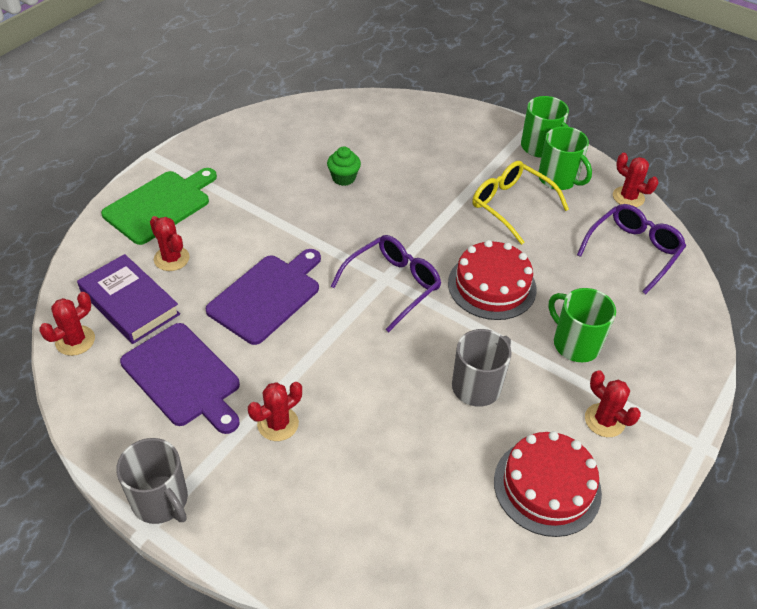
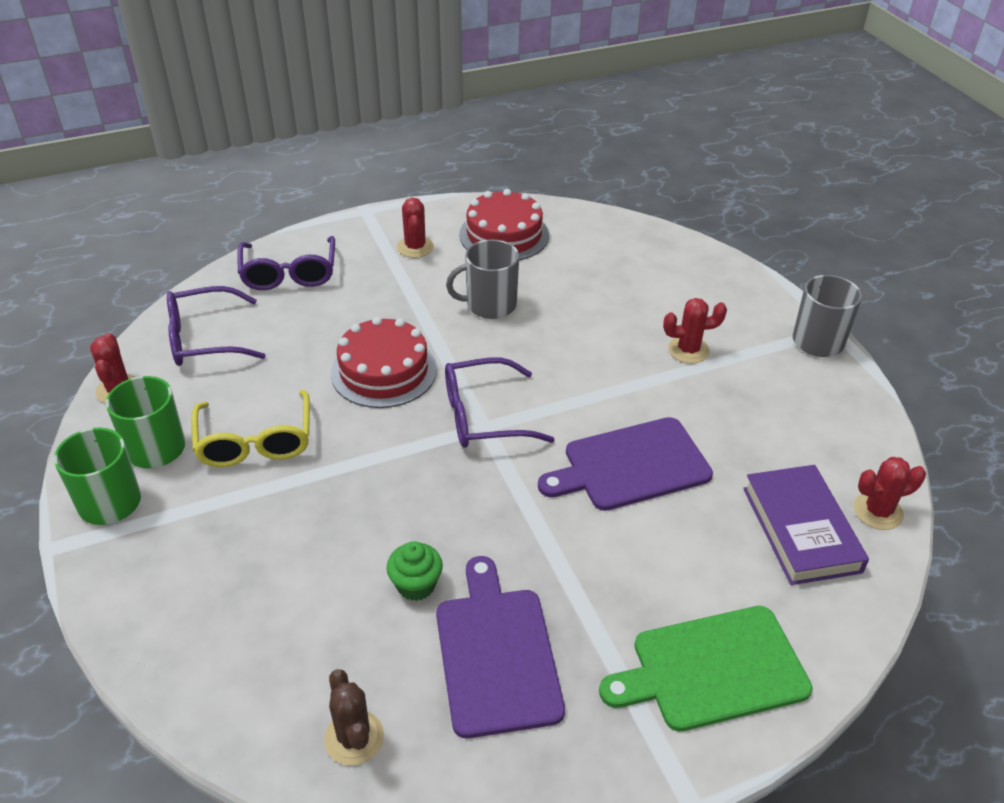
camera: 145 degrees left, 5 degrees down
(171, 258) = (727, 567): red cactus -> none
(183, 377) = (763, 423): purple cutting board -> purple cutting board (496, 654)
(316, 118) = (354, 738): none -> brown cactus
(575, 343) = (369, 297): green mug -> none
(660, 334) = (289, 273): none -> purple glasses

